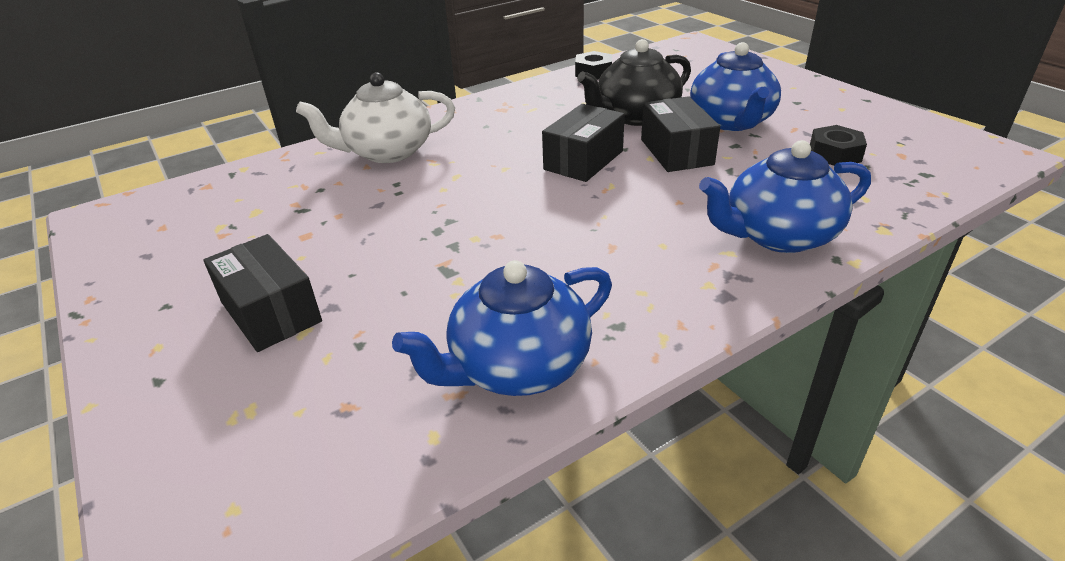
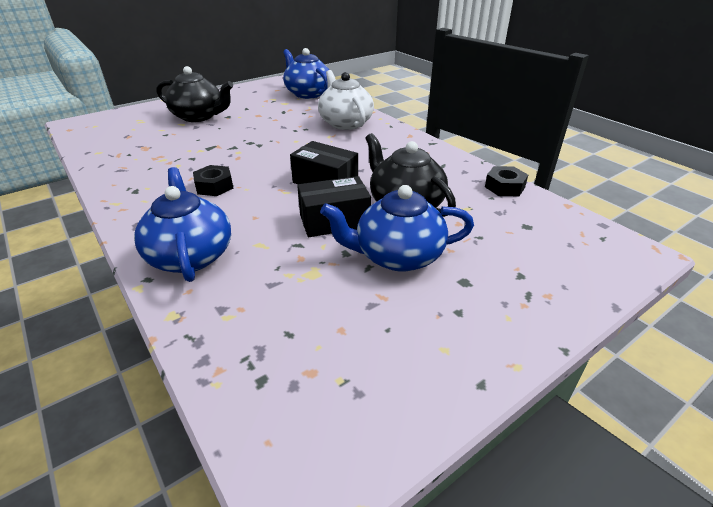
camera: 85 degrees right, 0 degrees up
(271, 312) = (199, 116): black box -> black teapot
(517, 366) = (124, 166): blue teapot -> blue teapot (307, 93)
(834, 154) = (319, 315): black nut -> black nut (214, 186)

